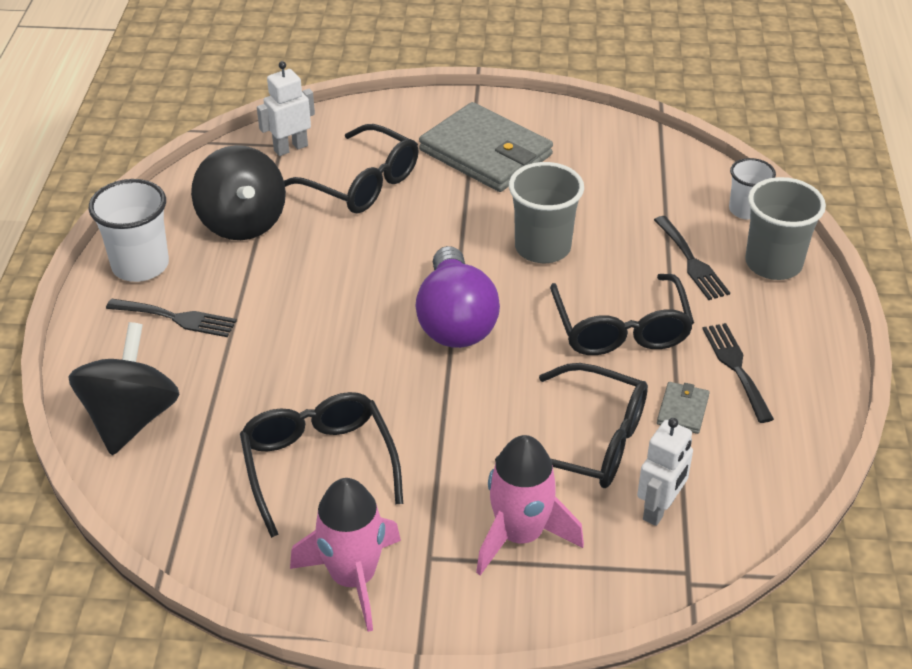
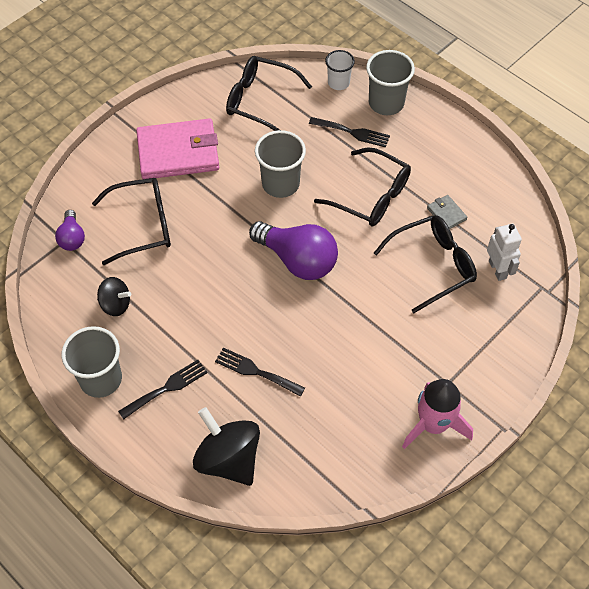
camera: 50 degrees left, 15 degrees up
(140, 265) = (101, 379): white cup -> grey cup
(242, 222) = (115, 304): black spinning top -> black spinning top, size x0.57
(290, 148) = (72, 238): white robot -> purple light bulb
(319, 466) = (346, 391): black glasses -> black glasses (261, 101)
(486, 153) = (178, 152): grey wallet -> pink wallet
(520, 535) = (466, 336): pink rocket -> none
(736, 367) = (439, 172): black fork -> black fork (255, 371)

